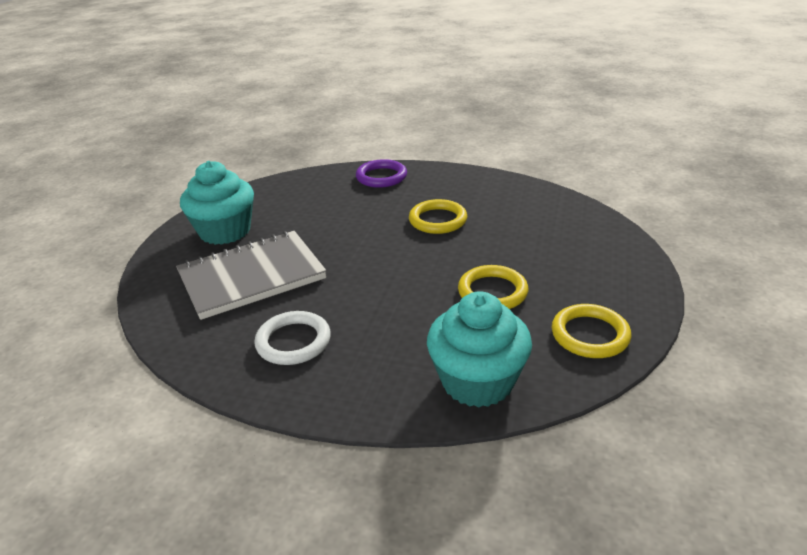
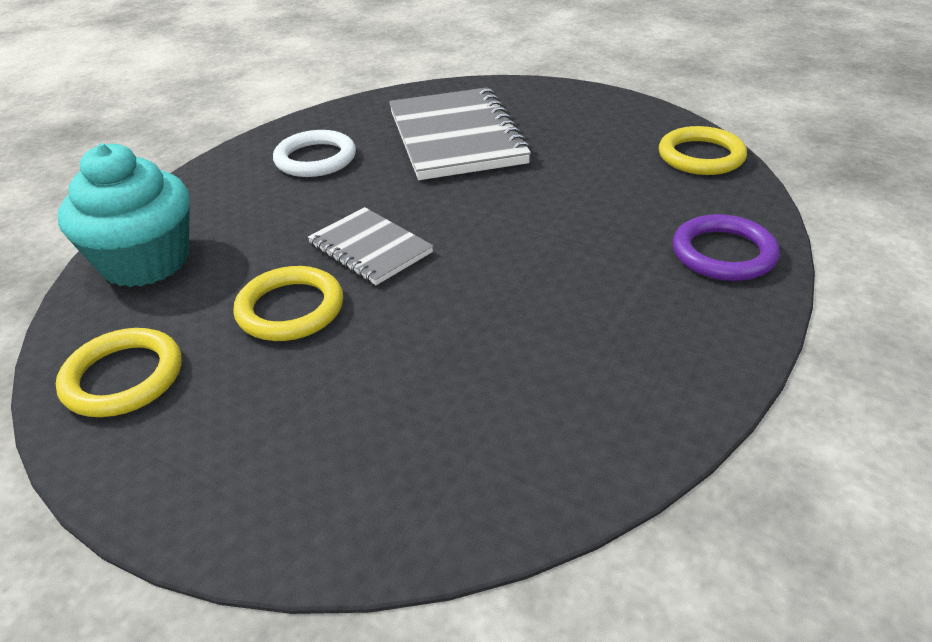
camera: 105 degrees right, 5 degrees up
(225, 231) = (576, 120): turquoise cupcake -> none
(417, 279) = (370, 248): none -> grey notebook
(438, 220) = (528, 293): yellow ring -> yellow ring (701, 156)

